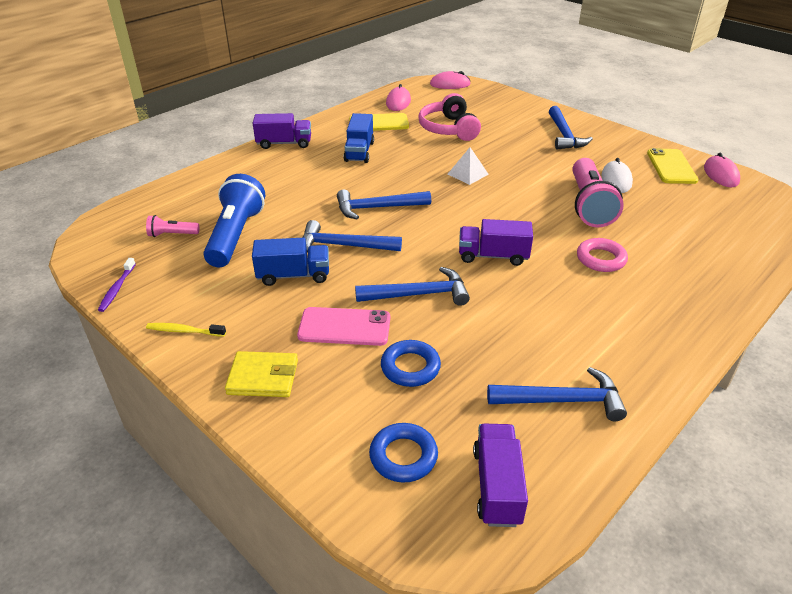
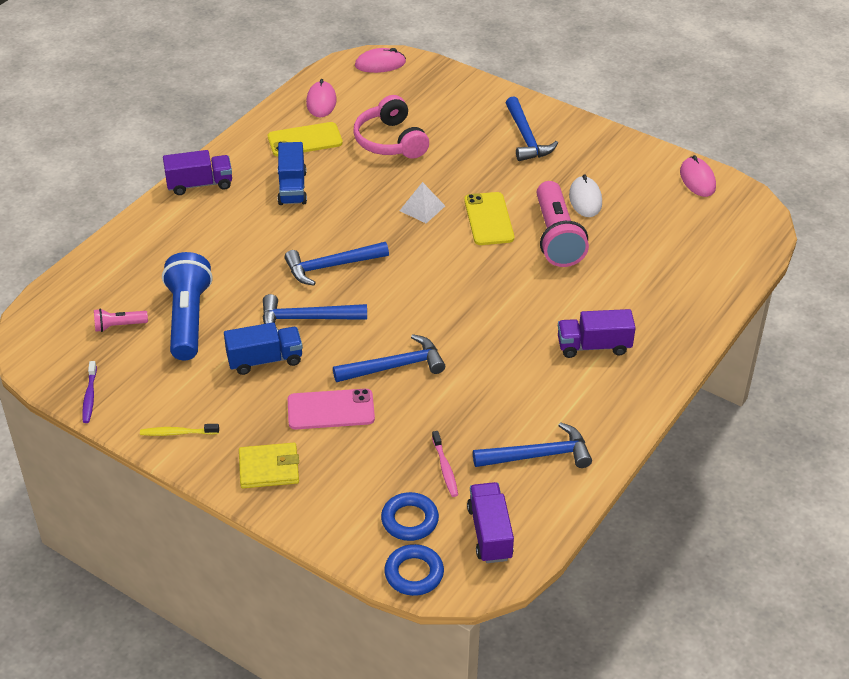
camera: 10 degrees left, 5 degrees up
(410, 367) = (401, 442): blue ring -> blue ring (414, 573)
(454, 401) = (445, 468): none -> pink toothbrush
(493, 256) = (462, 313): purple truck -> purple truck (594, 346)
(601, 259) = (570, 304): pink ring -> none
(671, 167) = (645, 174): yellow phone -> yellow phone (489, 219)

